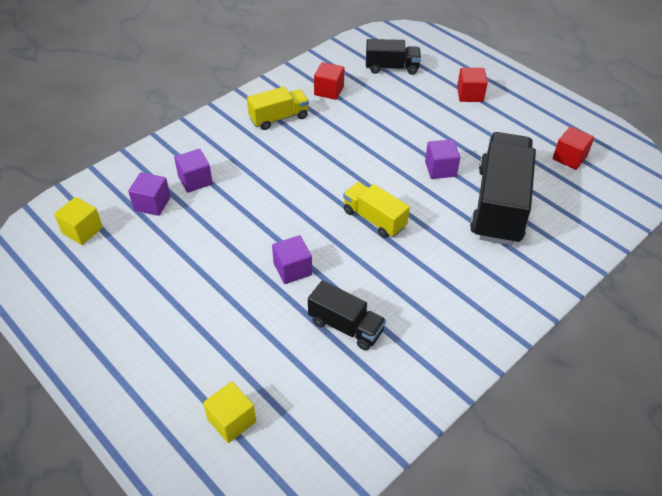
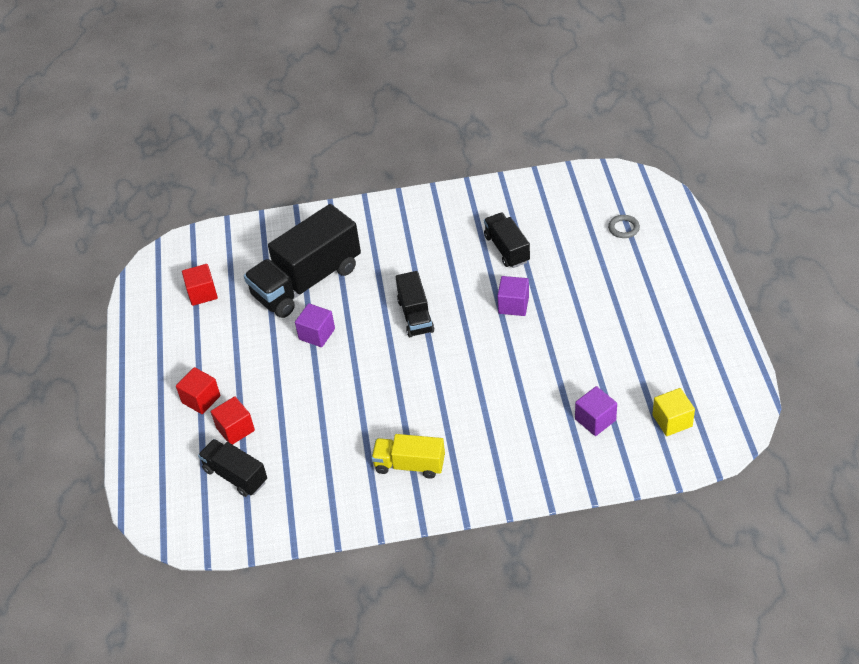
camera: 140 degrees left, 0 degrees up
(195, 180) = (541, 427): purple cube -> none
(231, 420) = (623, 228): yellow cube -> grey ring
(329, 91) = (329, 477): red cube -> red cube (235, 429)
(374, 219) = (415, 316): yellow truck -> black truck

